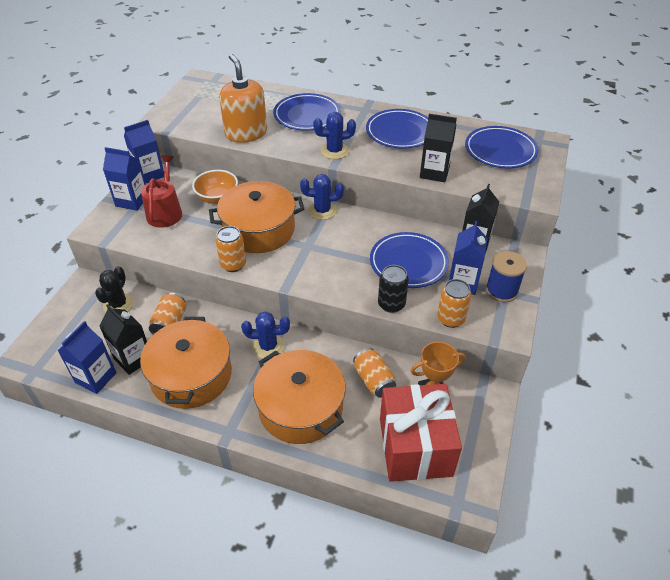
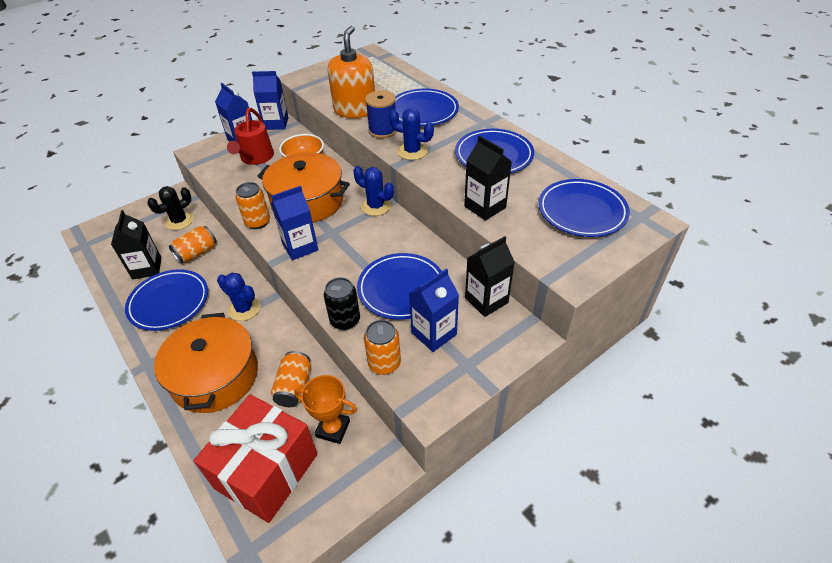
camera: 35 degrees right, 0 degrees up
(96, 377) = (111, 270): blue carton -> blue carton (300, 247)
(165, 212) = (255, 157): red watering can -> red watering can turned 150 degrees clockwise
(191, 375) = (169, 302): orange pot -> blue plate
(501, 290) = (465, 362): blue spool -> blue spool (383, 130)

